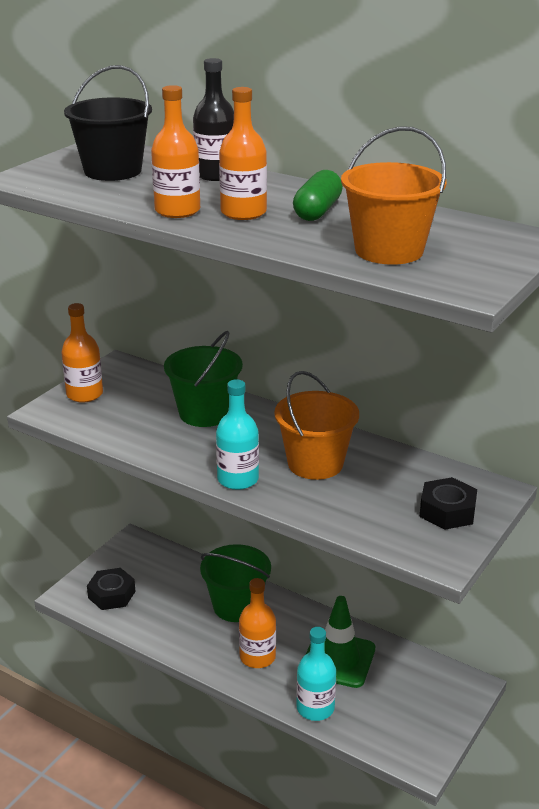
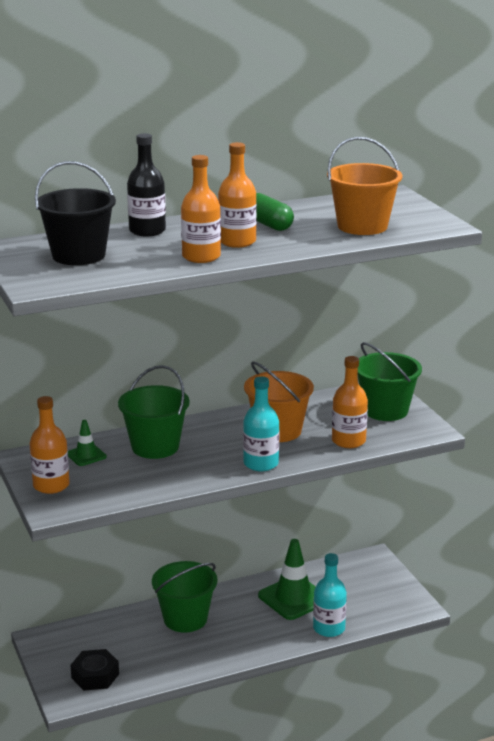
camera: 55 degrees left, 5 degrees down
(152, 388) = (86, 455): none -> green traffic cone
(257, 657) = (251, 632): orange bottle -> orange bottle (348, 441)
(447, 511) = (385, 410): black nut -> green bucket

